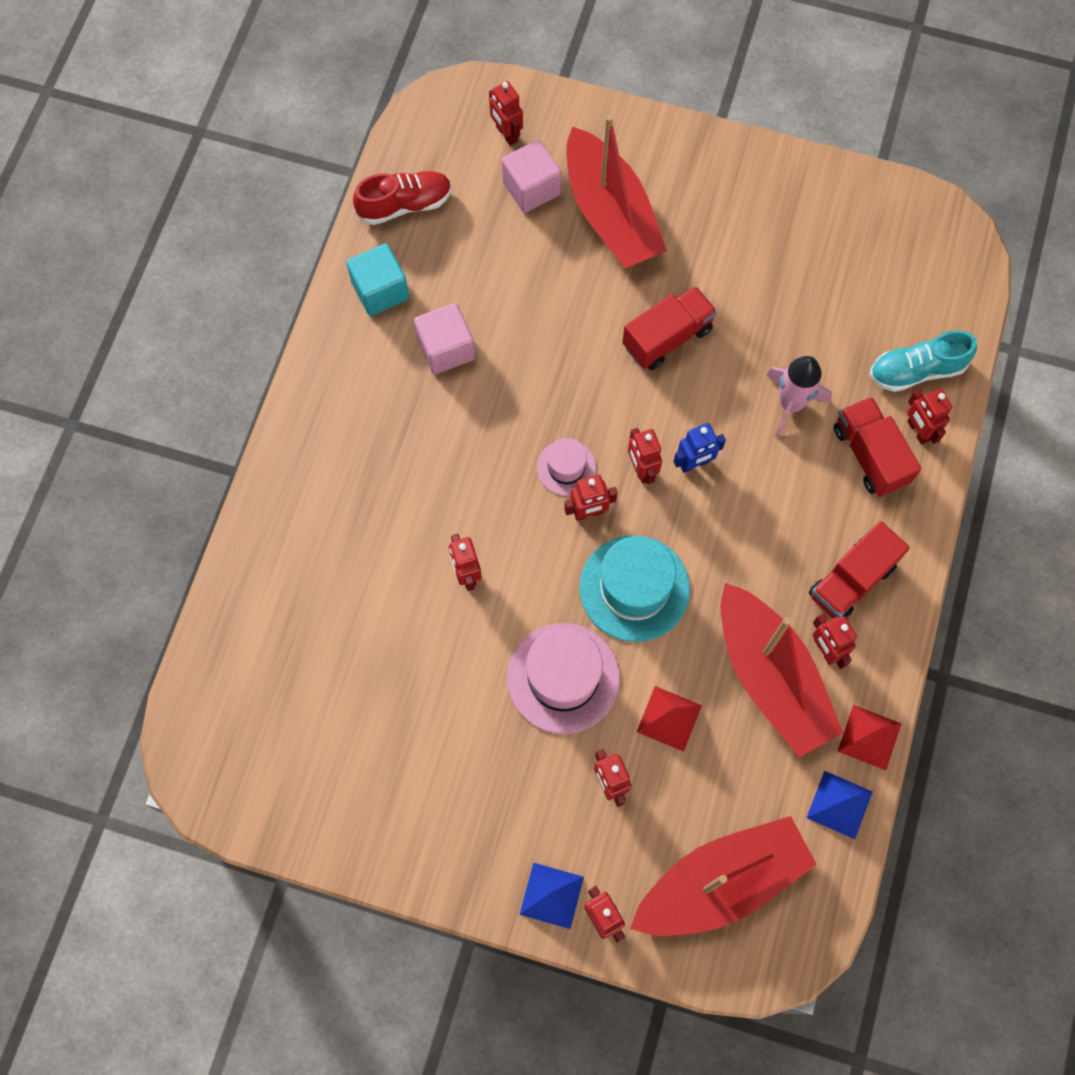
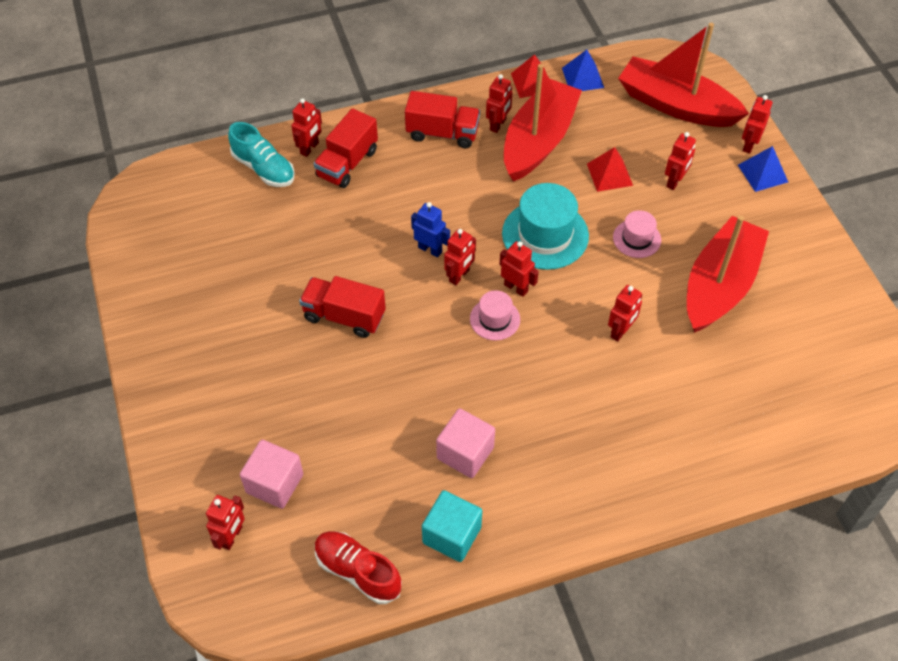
camera: 125 degrees left, 15 degrees down
(563, 678) = (637, 239): pink hat -> pink hat, size x0.55
(610, 214) = (261, 412): red boat -> red boat (719, 285)
(791, 403) = (341, 221): pink rocket -> none

